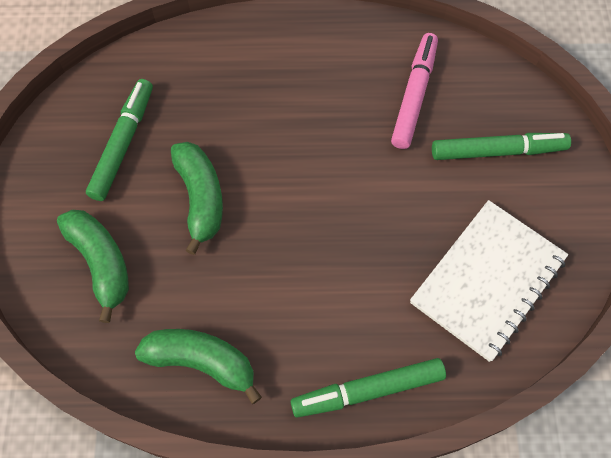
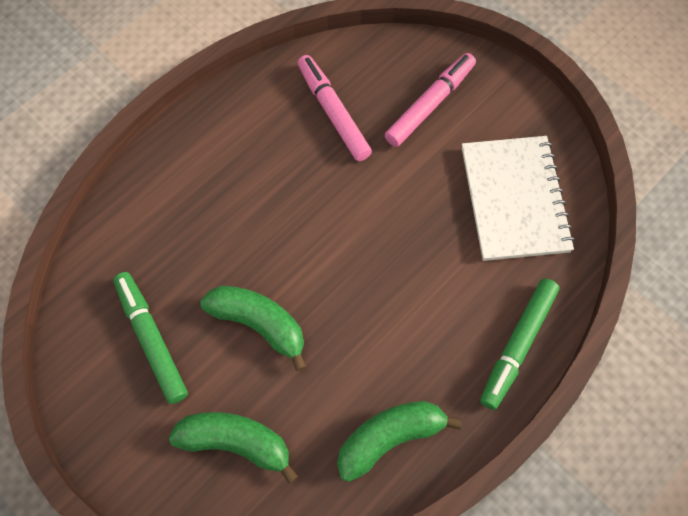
camera: 45 degrees left, 0 degrees up
(497, 151) = (430, 104): green marker -> pink marker

